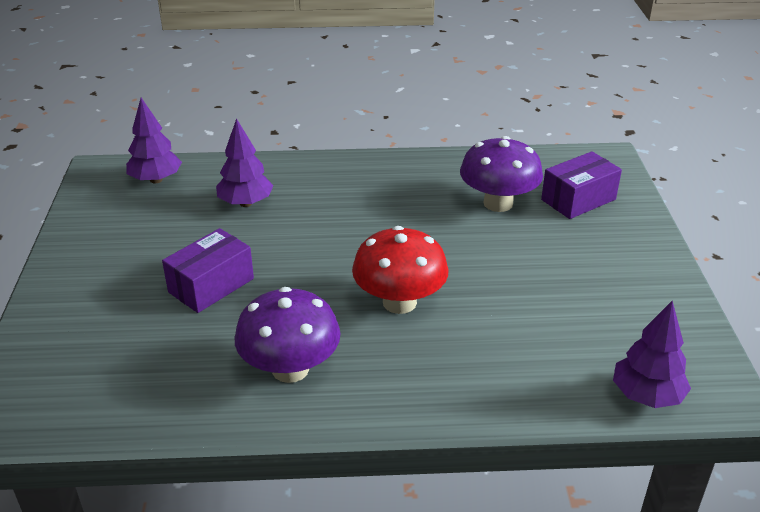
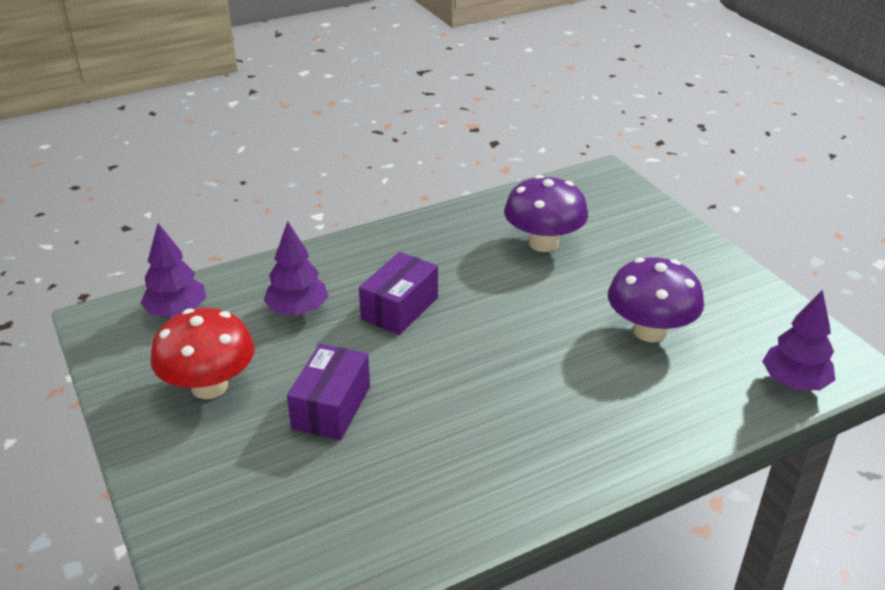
camera: 25 degrees left, 0 degrees up
(290, 369) = (478, 465): purple mushroom -> purple mushroom (650, 331)
(399, 302) = (528, 366): red mushroom -> red mushroom (209, 386)
(578, 199) = (610, 220): purple box -> purple box (400, 308)

